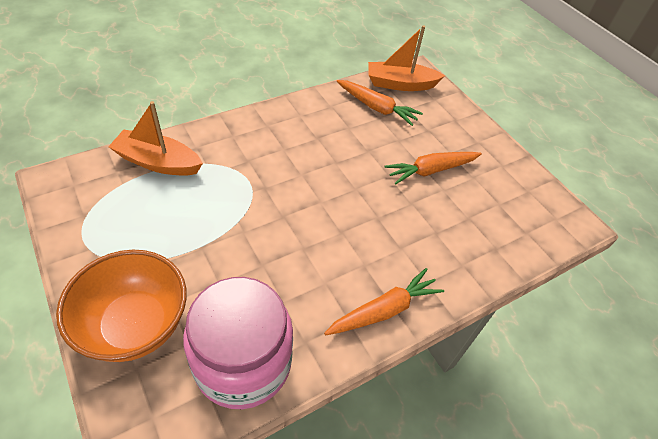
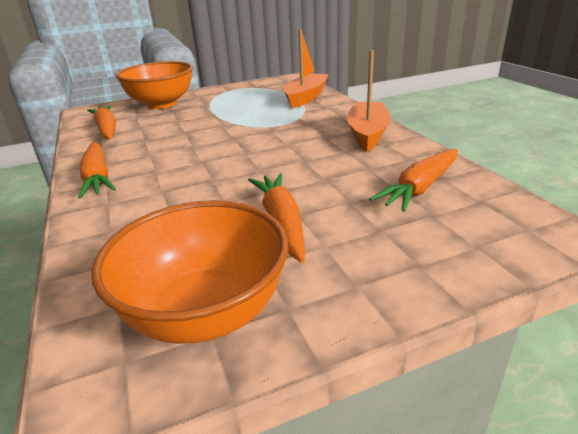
camera: 105 degrees right, 20 degrees down
(243, 363) = (107, 130): pink jar -> orange carrot
(400, 84) = (500, 212): orange boat -> orange boat (367, 134)
(517, 194) = (206, 313): none -> orange bowl

